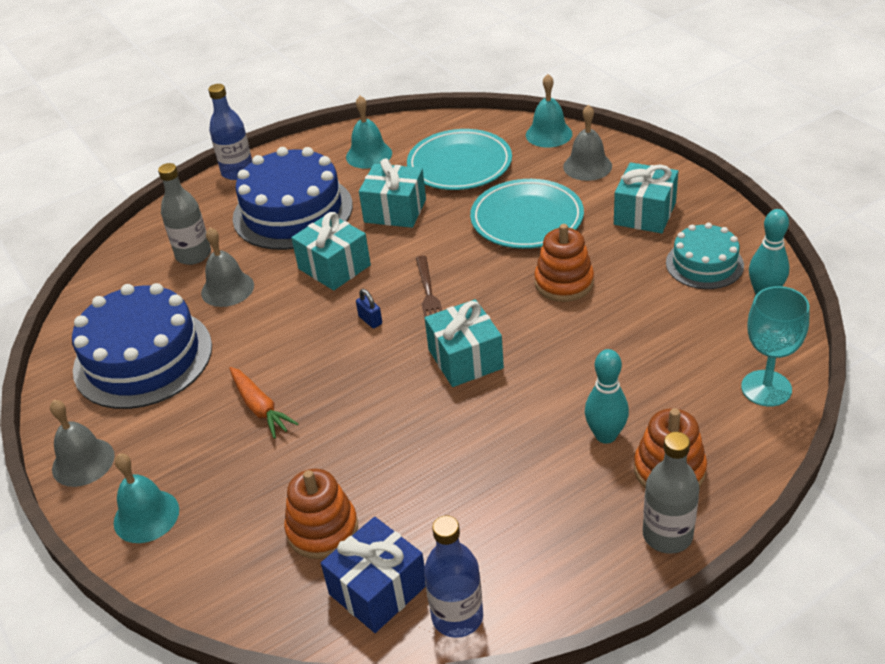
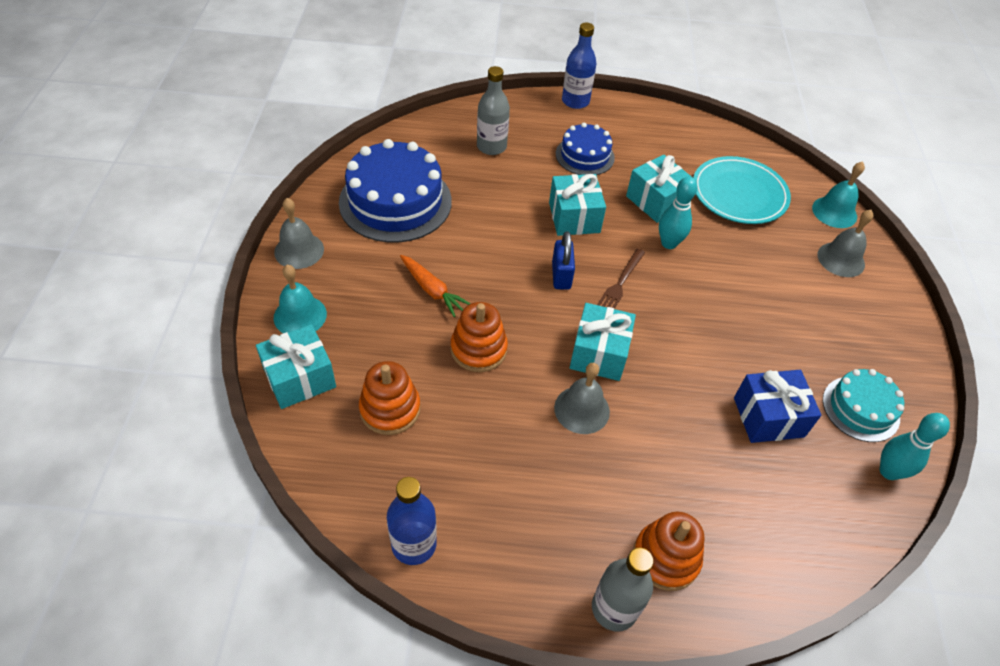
camera: 30 degrees right, 10 degrees up
(227, 289) = (490, 187): grey bell -> grey bell (582, 409)
(260, 407) = (432, 290): orange carrot -> orange carrot turned 45 degrees counterclockwise
(293, 211) = (585, 156): blue cake -> blue cake, size x0.57
(369, 155) = (678, 144): turquoise bell -> none
(370, 320) = (561, 276): blue padlock -> blue padlock, size x1.62
(378, 589) = (384, 481): blue gift -> blue gift (768, 417)
(527, 219) = (749, 272): turquoise plate -> none
(564, 283) = (729, 344): orange stacking toy -> orange stacking toy (478, 349)
(605, 435) = (644, 491): turquoise bowling pin -> turquoise bowling pin (669, 243)
(645, 213) = (851, 331): turquoise gift -> turquoise gift (300, 378)
(766, 388) = (810, 553): turquoise goblet -> none

